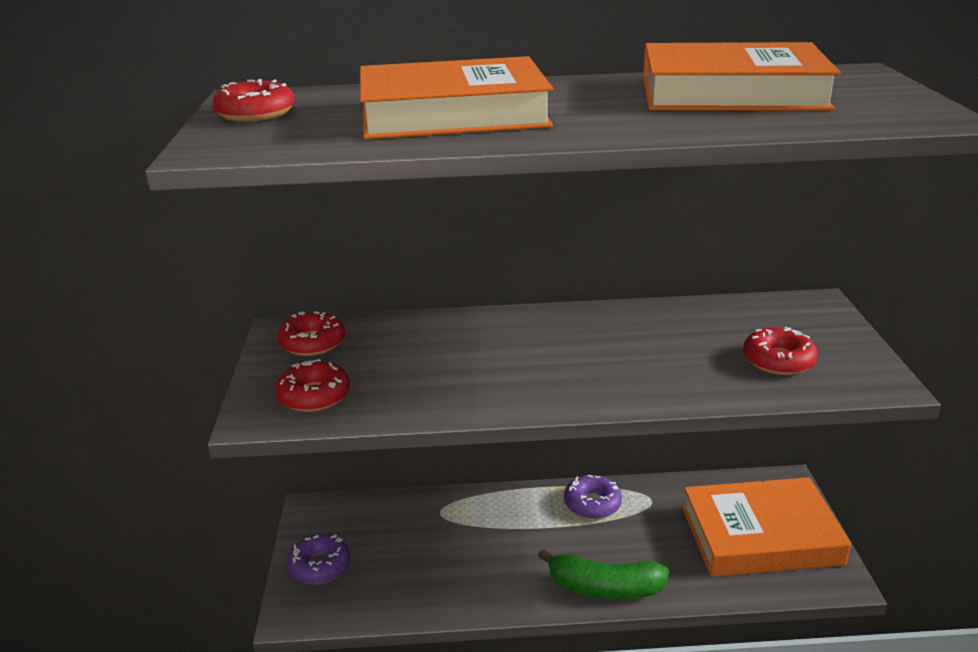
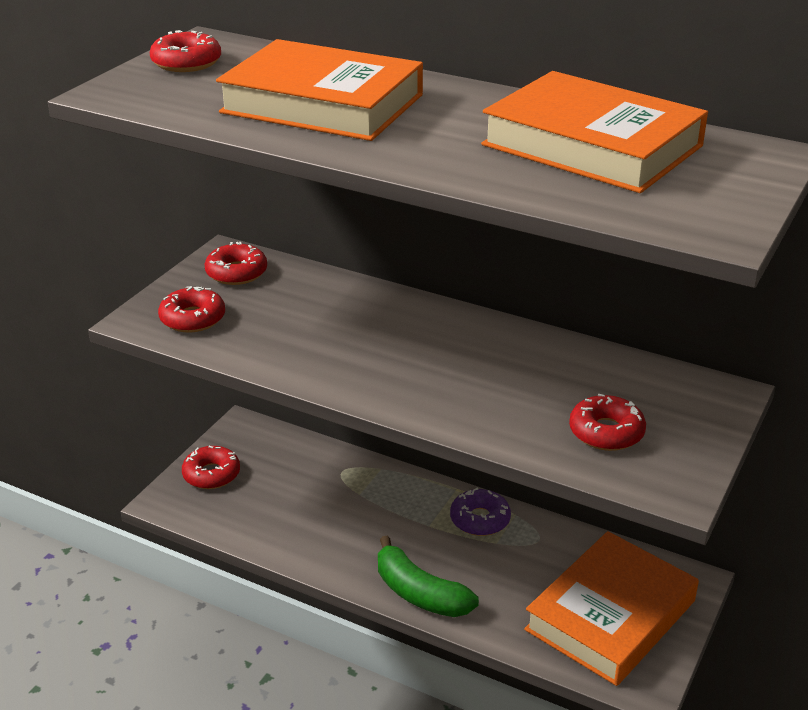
camera: 30 degrees right, 5 degrees up
(319, 566) = (211, 474): purple donut -> red donut
(760, 535) = (610, 615): orange book -> orange book turned 75 degrees counterclockwise

